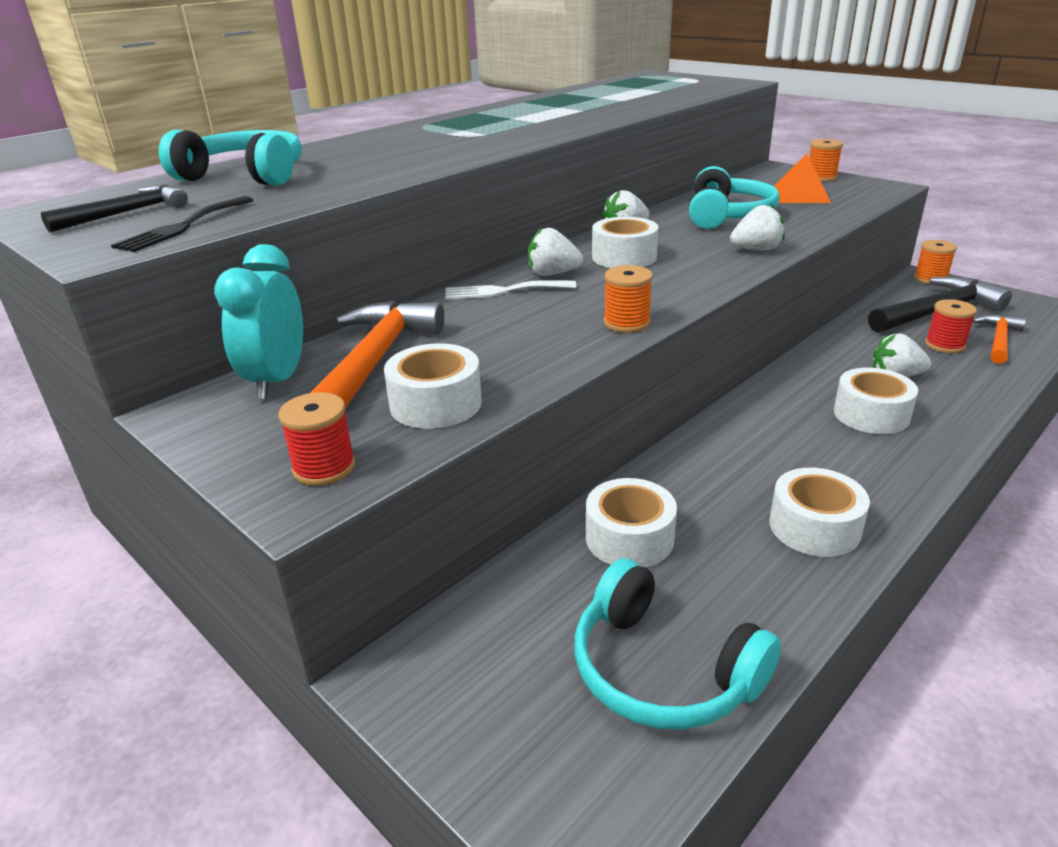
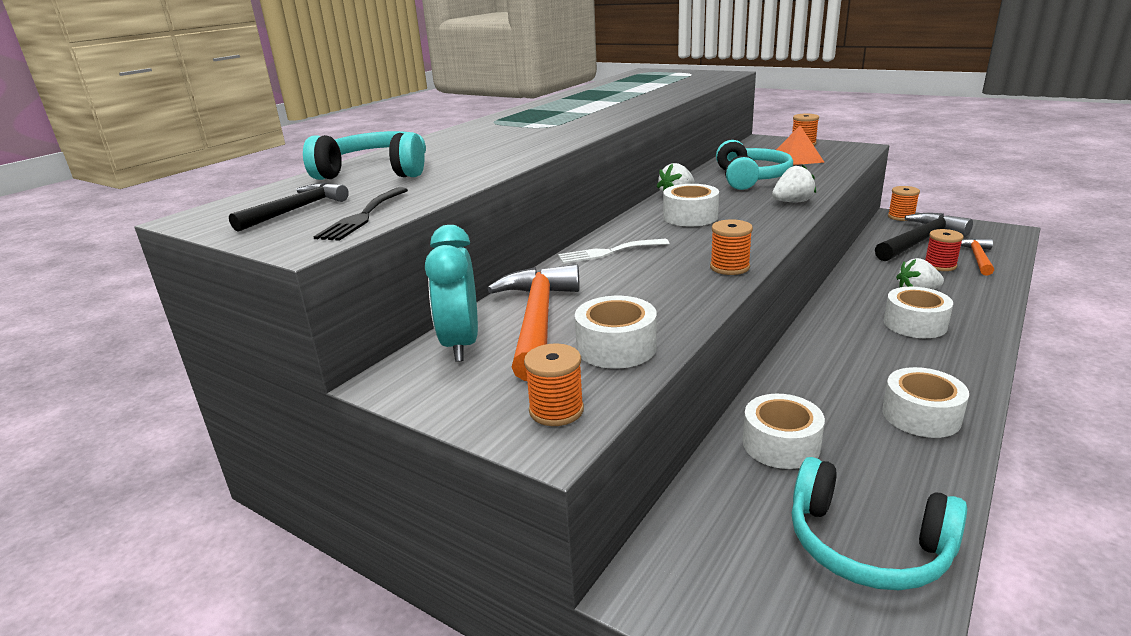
camera: 10 degrees left, 5 degrees down
(324, 468) = (556, 410): red spool -> orange spool
(552, 274) = (640, 235): white strawberry -> none

